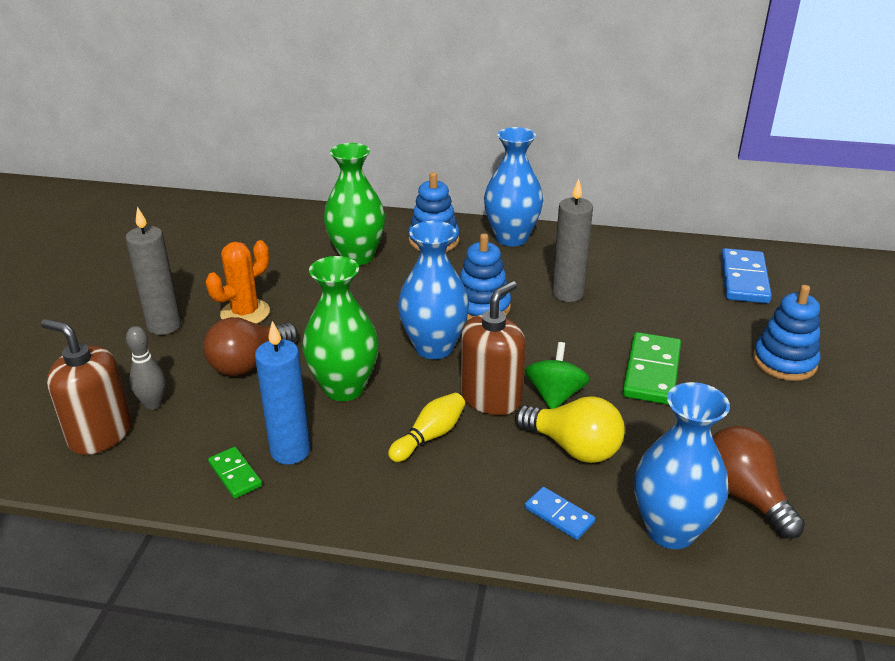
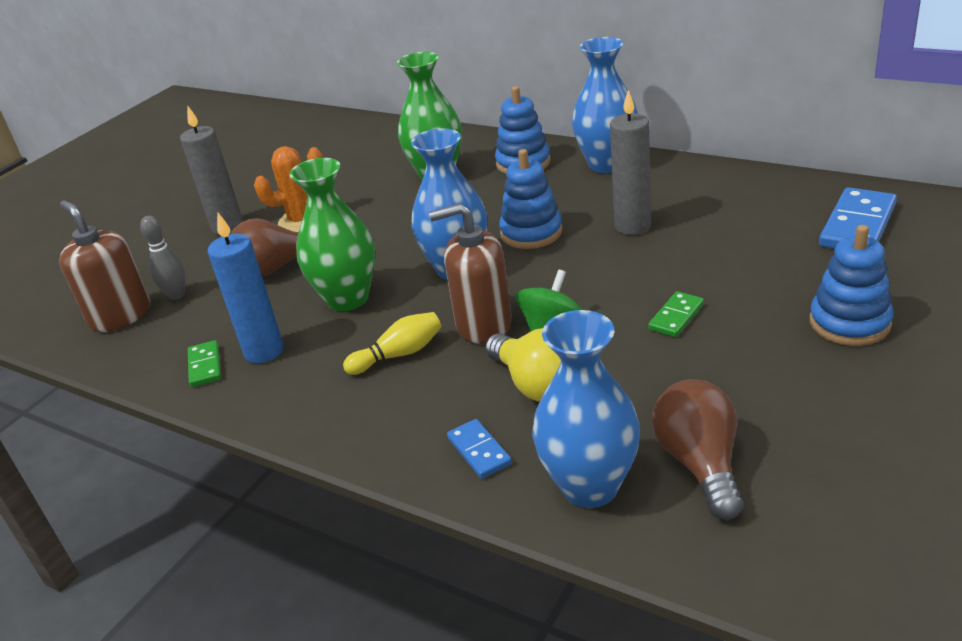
camera: 25 degrees right, 0 degrees up
(491, 398) = (483, 324): brown soap dispenser -> brown soap dispenser turned 150 degrees counterclockwise
(651, 372) = (676, 317): green domino -> green domino, size x0.56

